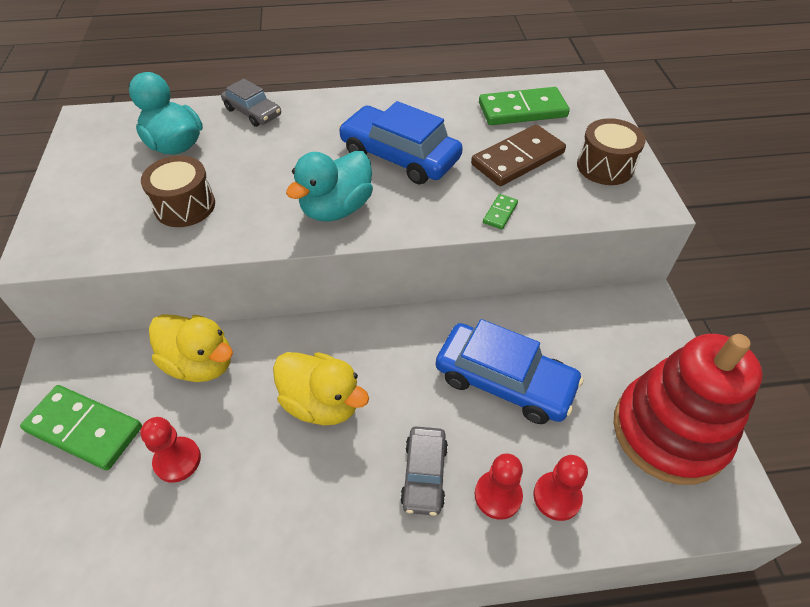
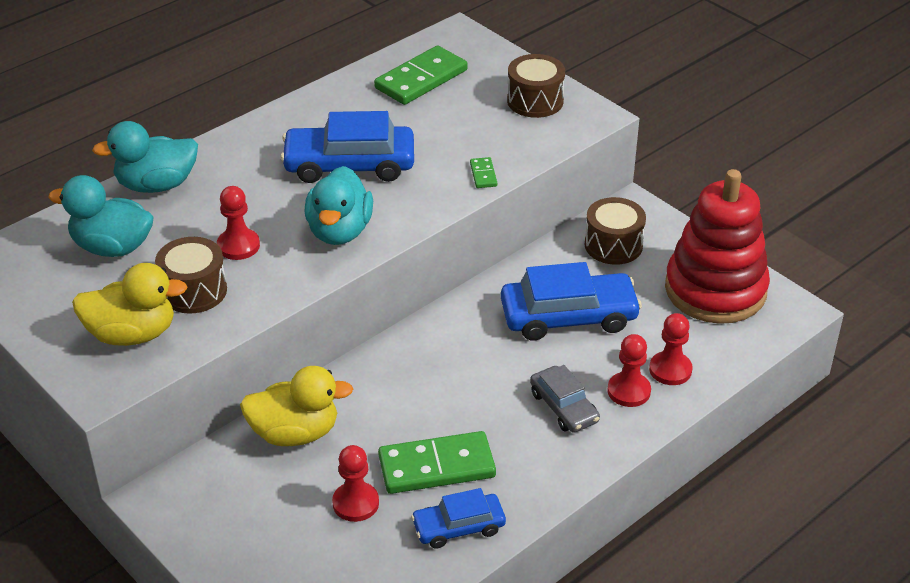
camera: 35 degrees left, 10 degrees down
(84, 429) = (244, 529): green domino -> green domino (437, 467)
(228, 545) = (458, 527): none -> blue car
(252, 112) = (156, 185): grey car -> turquoise duck
(253, 184) = (238, 246): none -> red pawn
(322, 403) = (436, 405): yellow duck -> yellow duck (132, 334)
(518, 159) = (457, 124): brown domino -> none
(601, 331) = (613, 245): none -> brown drum

